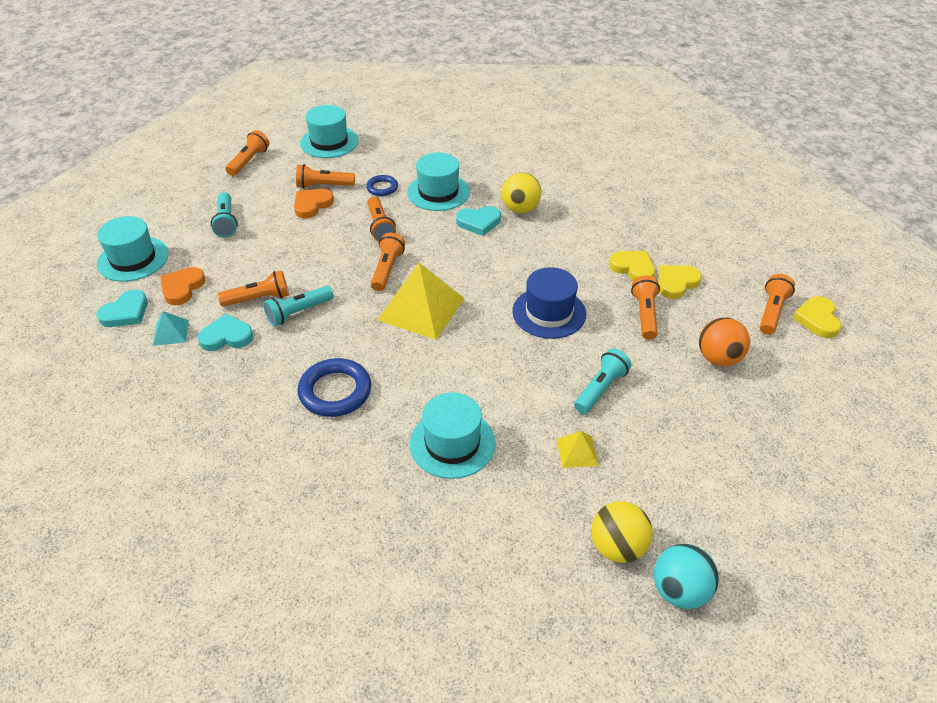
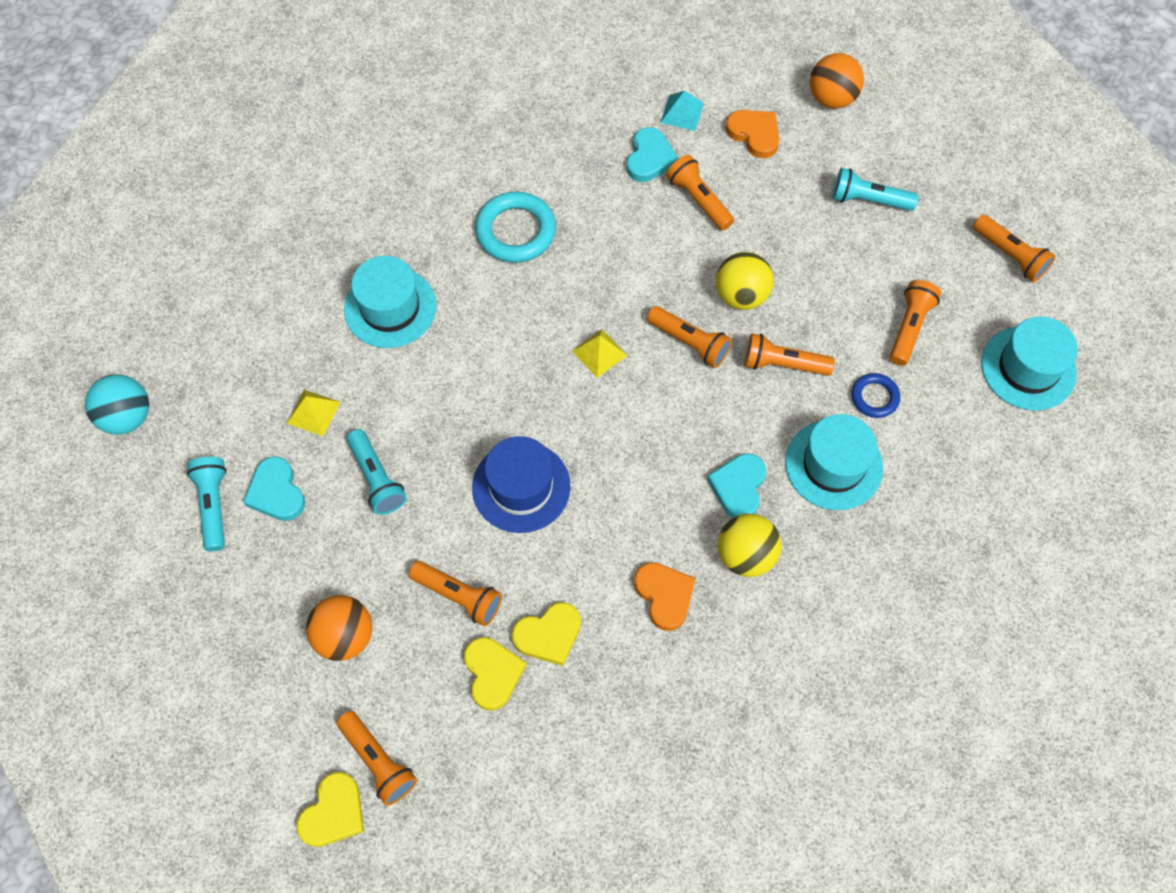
camera: 115 degrees right, 20 degrees up
(126, 312) = (735, 80): turquoise heart -> turquoise heart (276, 492)
(133, 259) = (832, 98): turquoise hat -> orange ball
(259, 299) = (699, 200): orange flashlight -> orange flashlight turned 135 degrees clockwise
(298, 312) = (656, 231): turquoise flashlight -> turquoise flashlight (214, 505)
(312, 205) = (867, 301): orange heart -> orange heart (664, 595)
(335, 391) = (516, 231): blue ring -> turquoise ring
(421, 309) = (599, 353): yellow pyramid -> yellow pyramid, size x0.48
(617, 547) = (196, 391): yellow ball -> yellow ball (741, 295)
(817, 319) = (333, 812): yellow heart -> yellow heart turned 90 degrees clockwise

